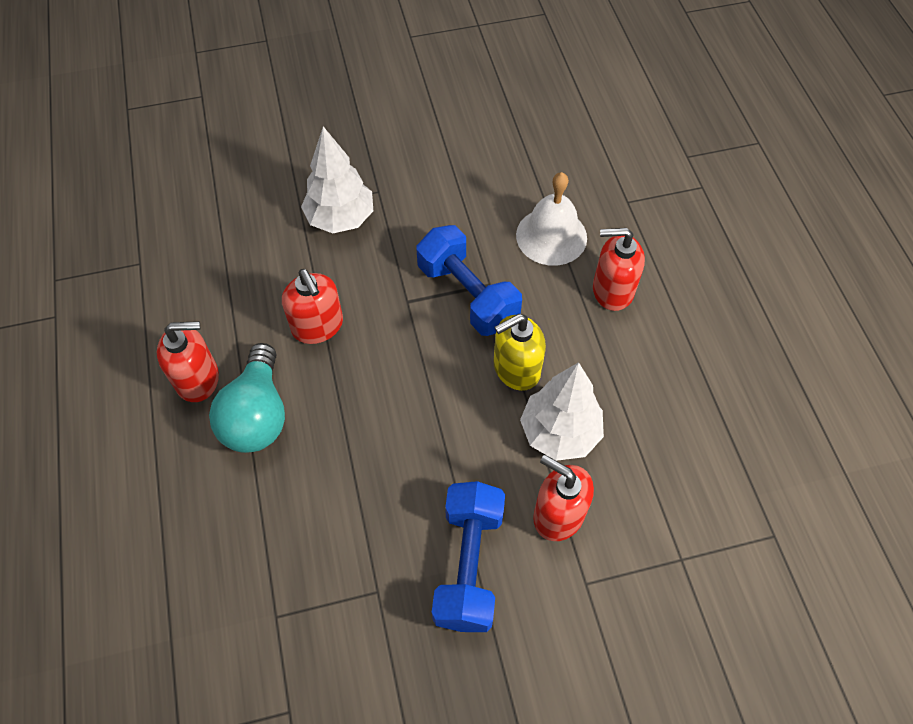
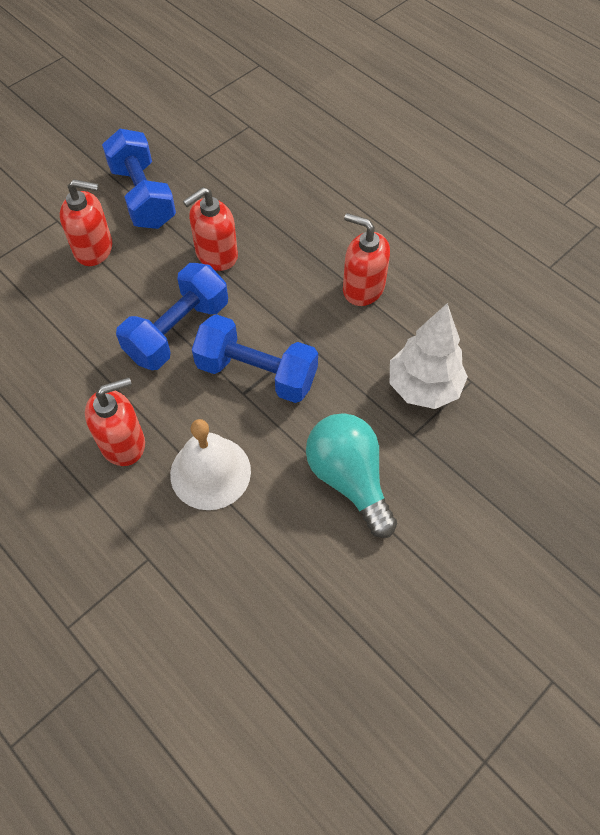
camera: 150 degrees right, 0 degrees up
(198, 379) = (417, 213): red soap dispenser -> red soap dispenser (216, 255)
(257, 415) = (354, 212): turquoise light bulb -> turquoise light bulb (349, 479)
(516, 369) = (178, 331): yellow soap dispenser -> blue dumbbell
(559, 432) = (117, 301): white tree -> none

